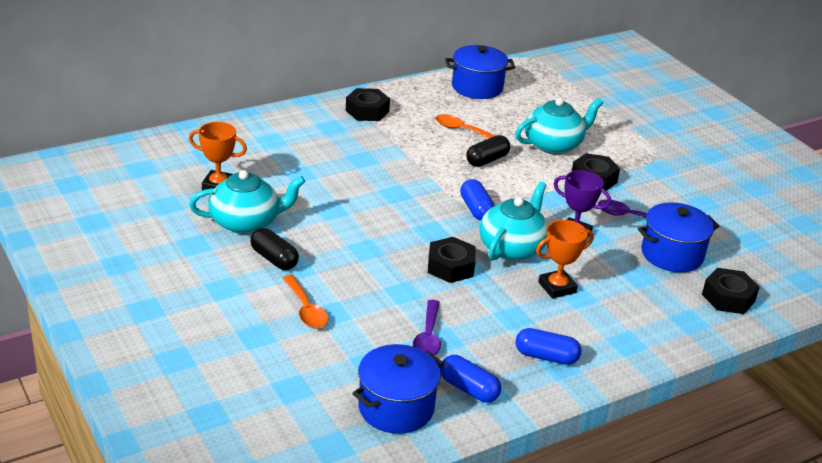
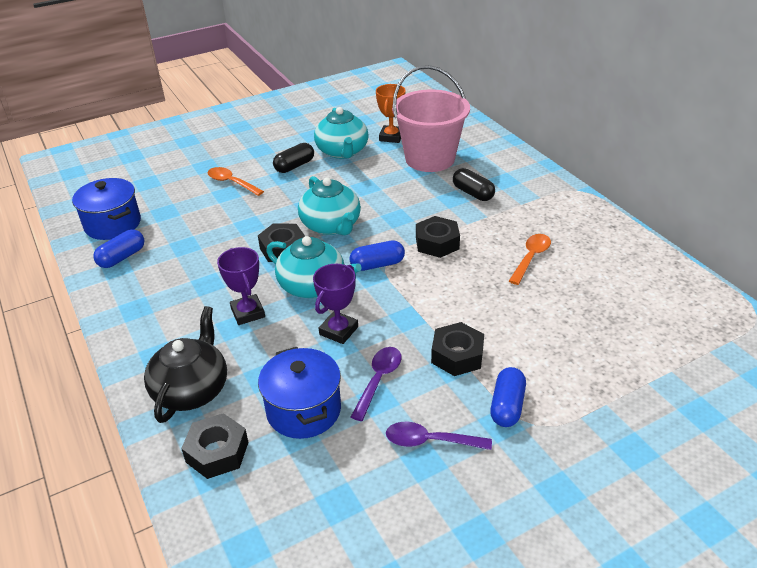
camera: 95 degrees right, 5 degrees up
(278, 164) = (430, 159): none -> pink bucket
(306, 309) = (231, 182): orange spoon -> orange spoon turned 60 degrees clockwise
(367, 111) = (544, 198): black nut -> black nut (437, 243)
(428, 337) = (189, 237): purple spoon -> purple spoon (430, 441)
(477, 87) = (639, 269): blue pot -> none
(487, 160) = (474, 273): black capsule -> black capsule (473, 193)
(546, 357) = (149, 300): blue capsule -> blue capsule (507, 406)
(553, 145) = (527, 326): turquoise teapot -> turquoise teapot (331, 225)
(557, 287) = (248, 313): orange trophy -> purple trophy
(665, 316) = (192, 390): none -> black teapot

